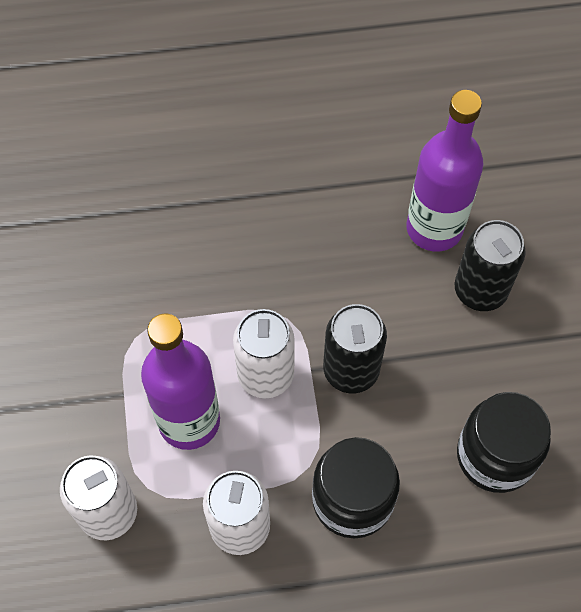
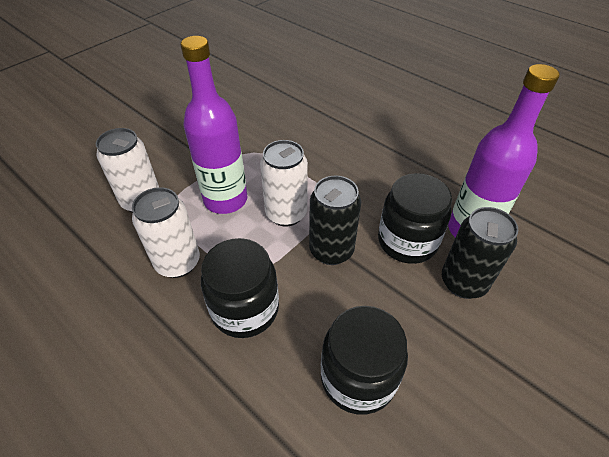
camera: 50 degrees right, 15 degrees down
(399, 294) = (407, 241): none -> black jar

